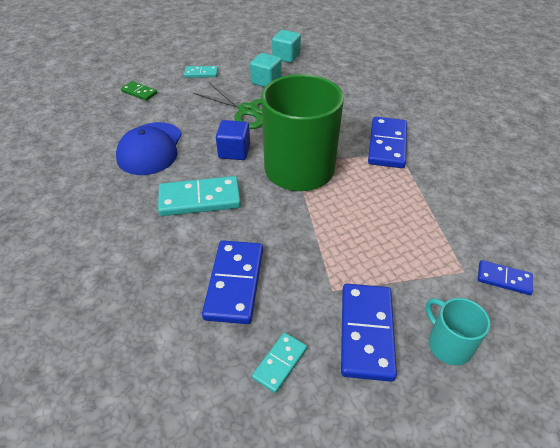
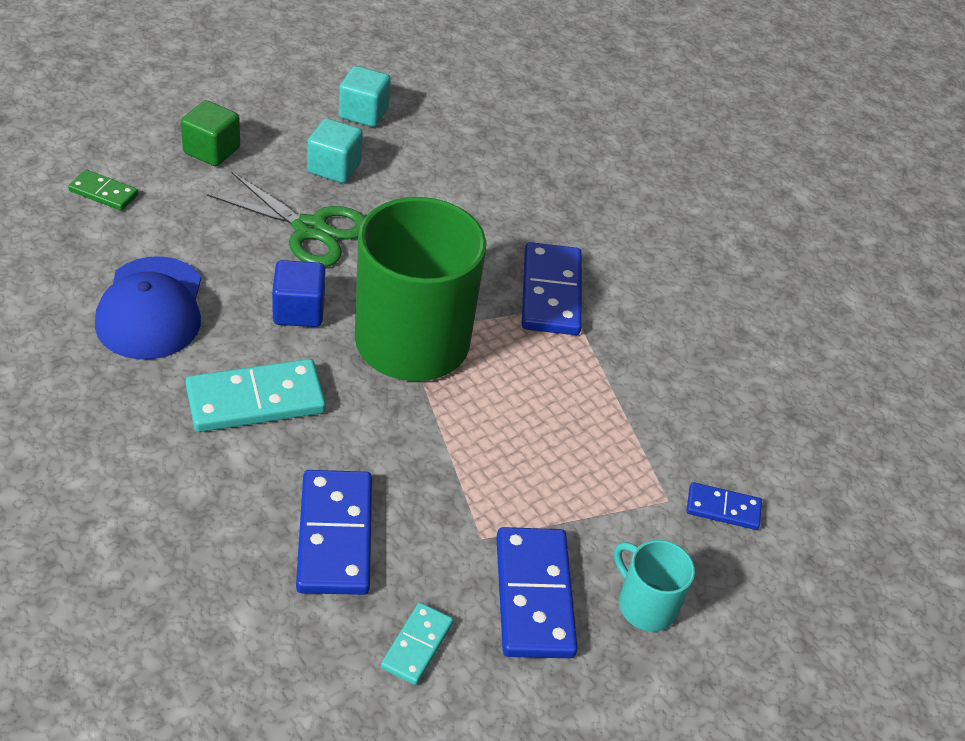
camera: 15 degrees left, 0 degrees up
(201, 73) = (211, 150): turquoise domino -> green cube

